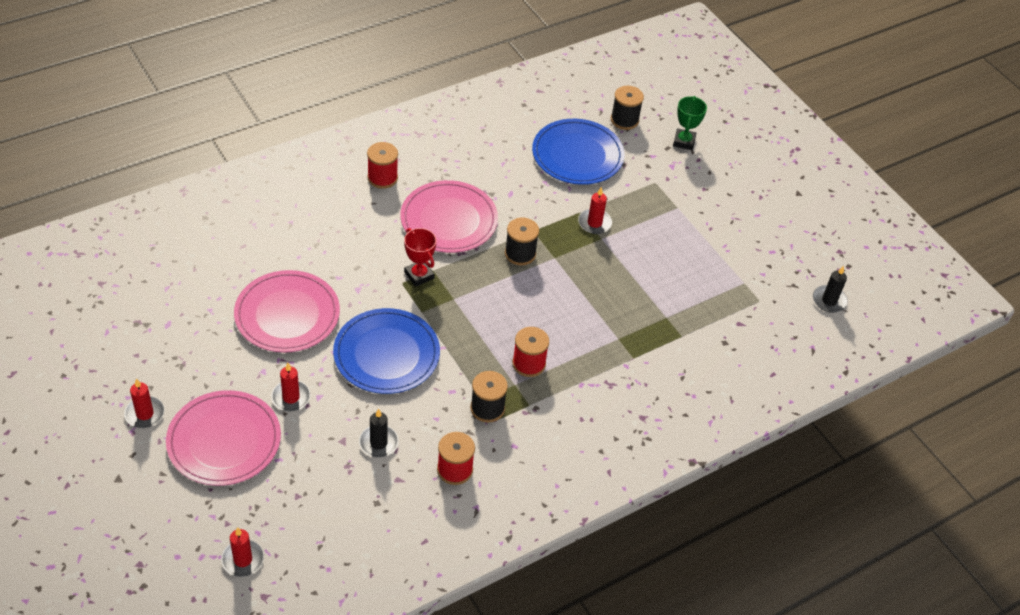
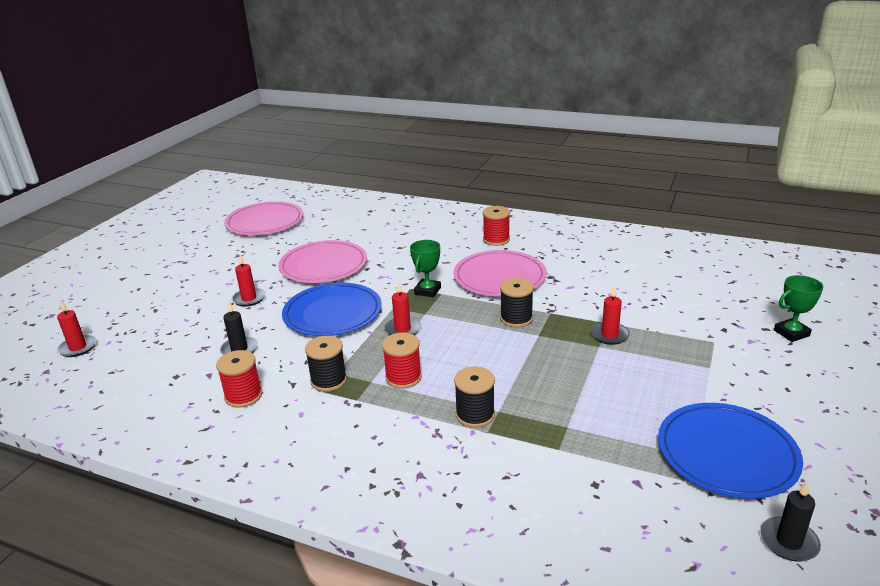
camera: 60 degrees right, 20 degrees down
(145, 414) = (185, 263): red candle -> red candle (402, 329)
(224, 441) = (185, 295): pink plate -> pink plate (265, 222)
(419, 275) = (427, 291): red trophy -> green trophy
(577, 155) = (665, 294): blue plate -> blue plate (726, 453)
(624, 120) = (747, 295): black spool -> black spool (475, 415)

